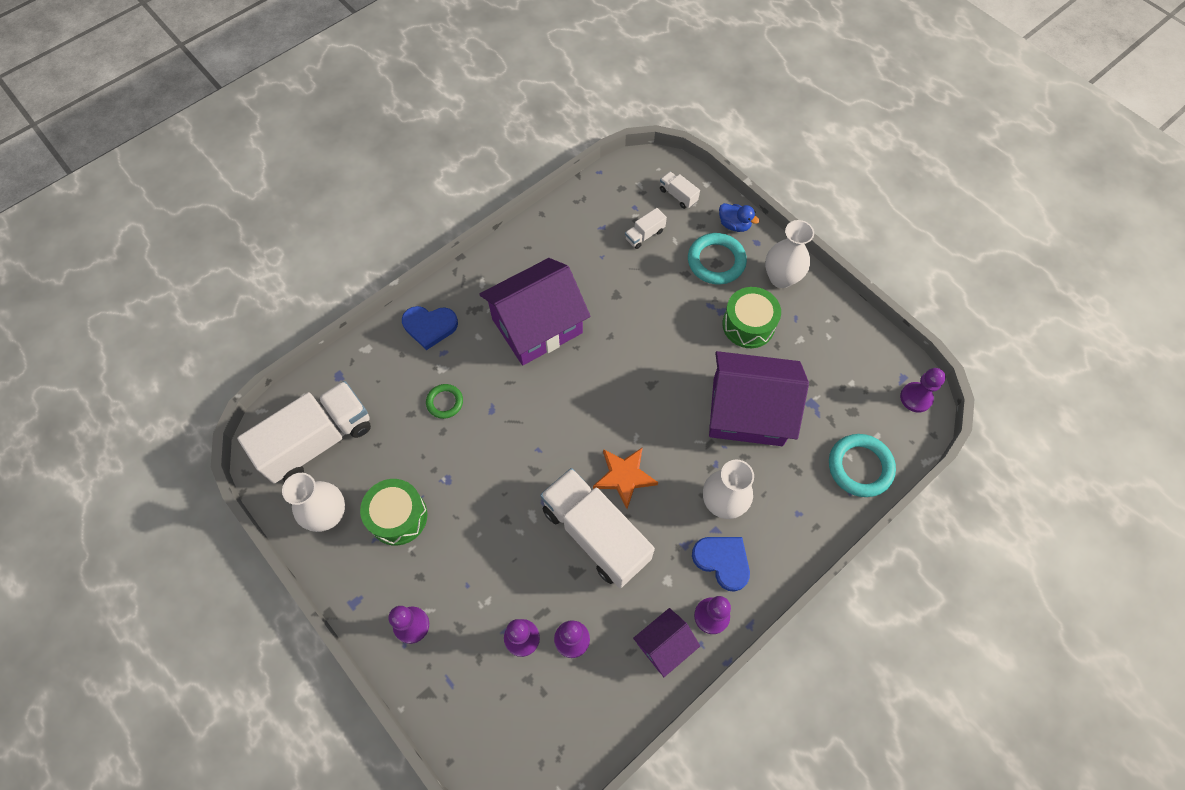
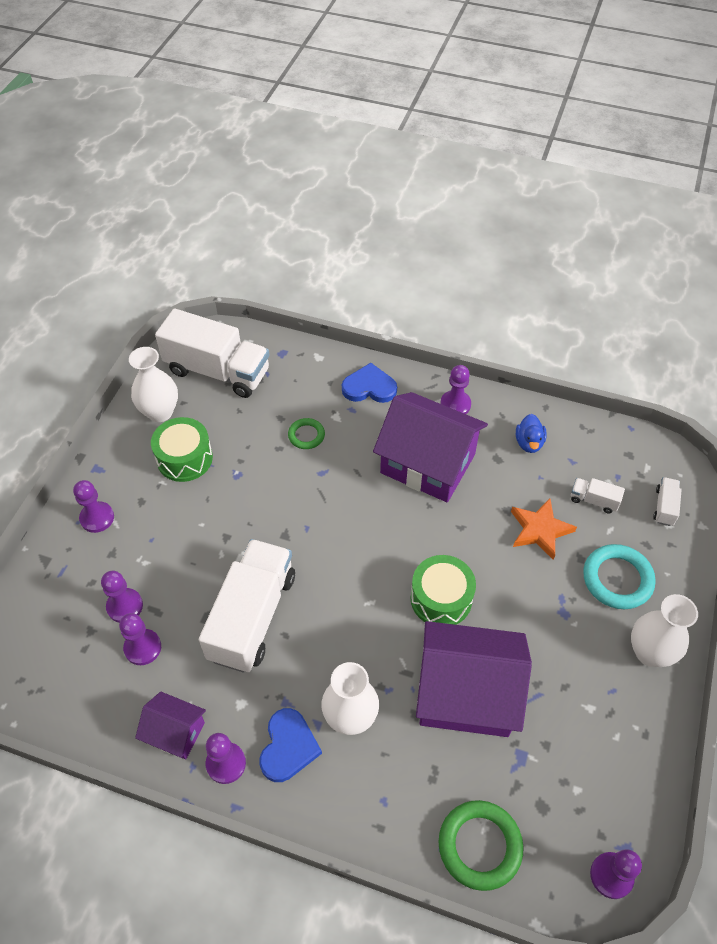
camera: 60 degrees right, 10 degrees down
(430, 326) = (369, 387): blue heart -> blue heart turned 120 degrees clockwise
(494, 273) = (455, 404): none -> purple pawn
(624, 476) = (324, 612): orange star -> orange star (540, 530)
(734, 225) = (675, 575): blue duck -> blue duck (529, 443)
(747, 412) = (466, 693): purple house -> purple house turned 60 degrees counterclockwise
(748, 325) = (567, 646): green drum -> green drum (441, 598)
(860, 467) = (479, 846): turquoise ring -> green ring

